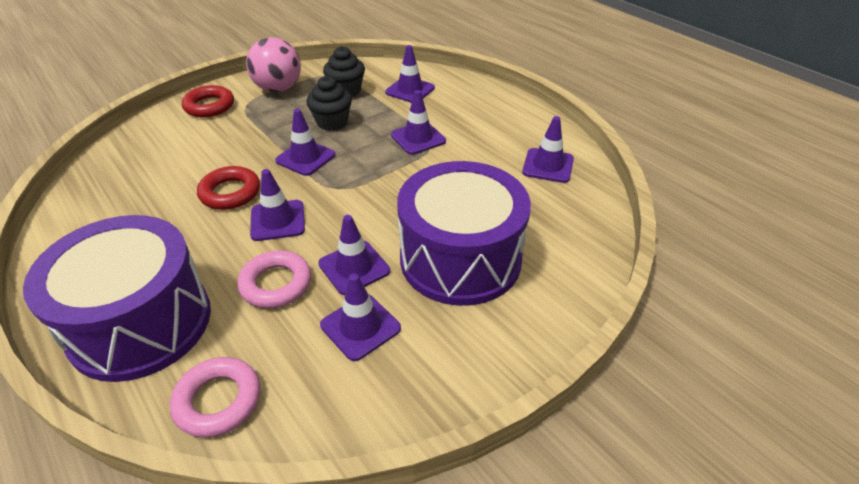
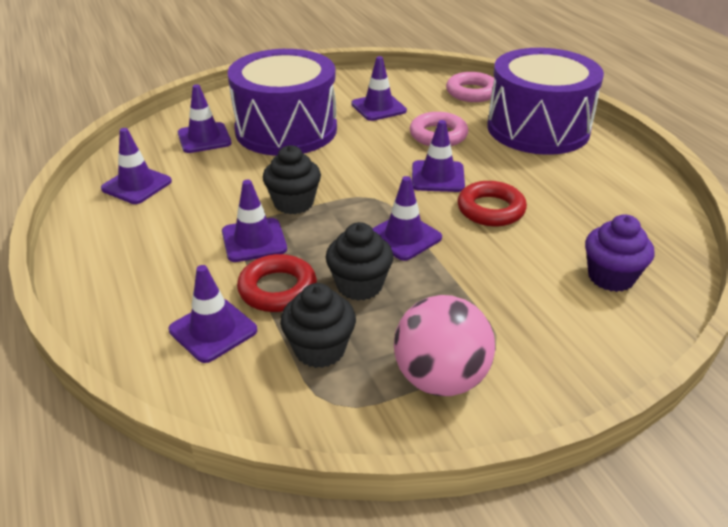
camera: 165 degrees left, 5 degrees down
(152, 153) = (611, 277): none -> purple cupcake
(209, 106) = (558, 356): red ring -> red ring (277, 289)
(354, 267) = (374, 136): purple traffic cone -> purple traffic cone (204, 138)
(404, 171) = (293, 203): none -> black cupcake

